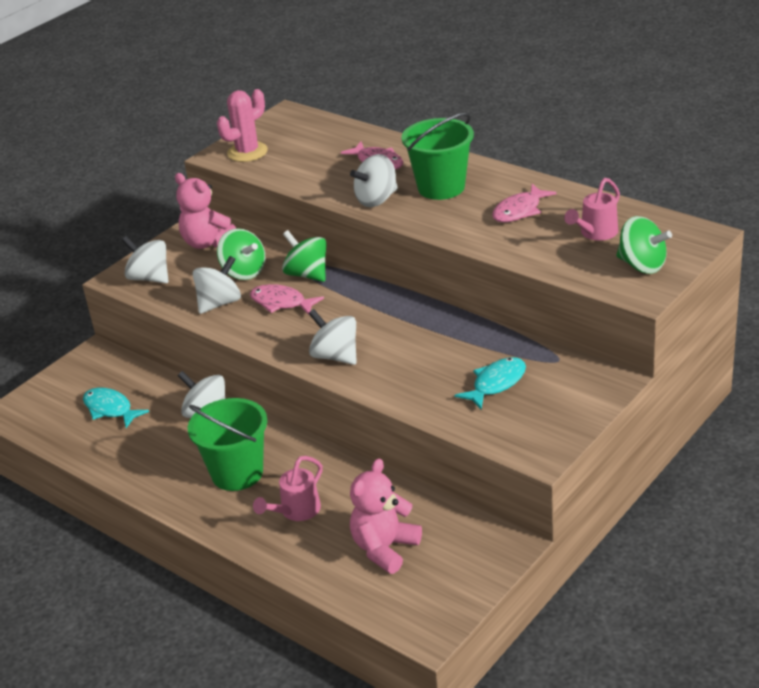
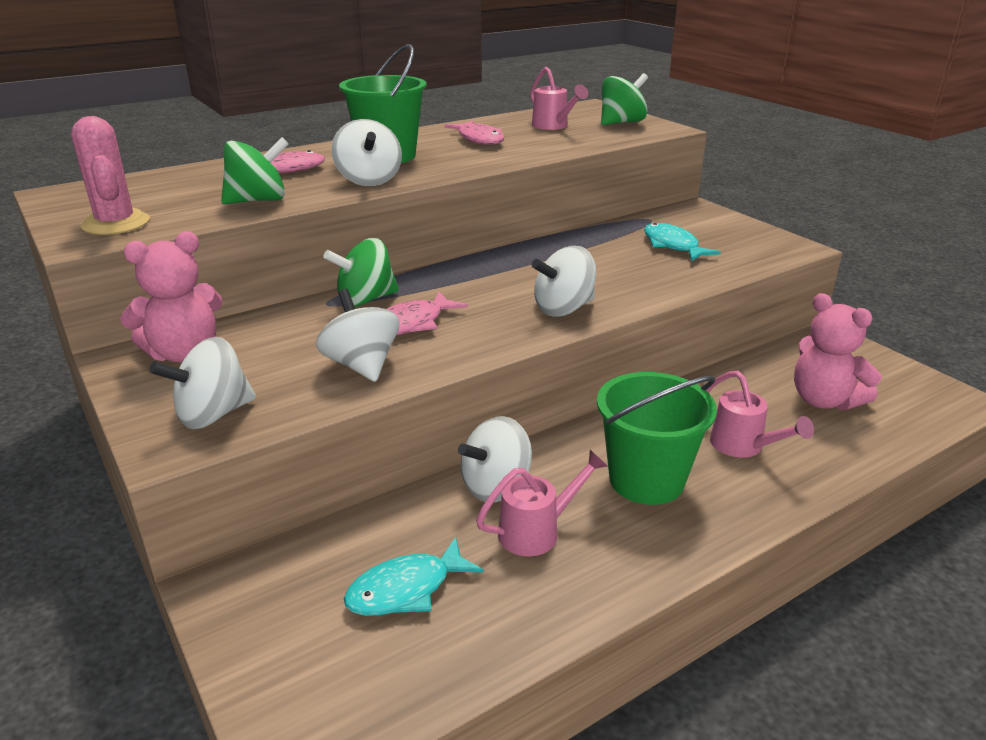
camera: 75 degrees left, 5 degrees down
(170, 440) = (537, 531): none -> pink watering can
(244, 272) = (303, 338): green spinning top -> green spinning top (258, 200)

